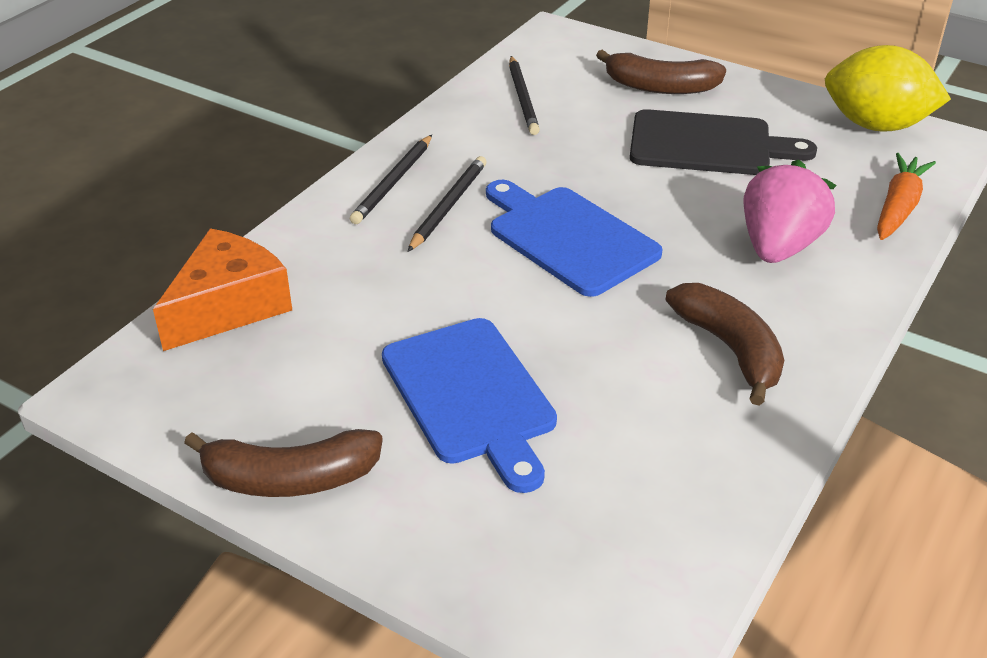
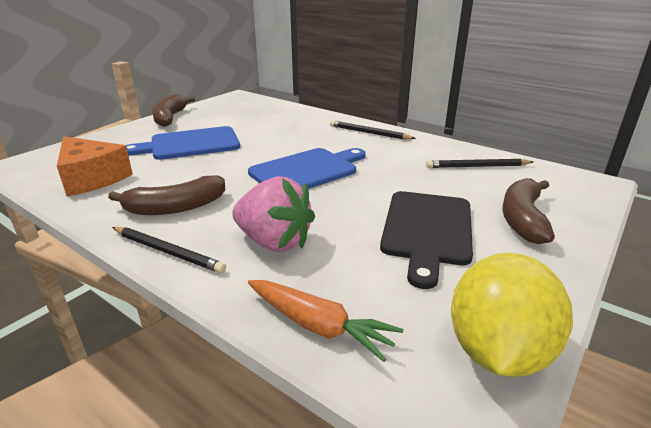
camera: 95 degrees right, 10 degrees down
(228, 306) = (277, 108): orange cheese -> orange cheese (92, 178)
(448, 206) = (345, 143): black pencil -> black pencil (168, 251)

